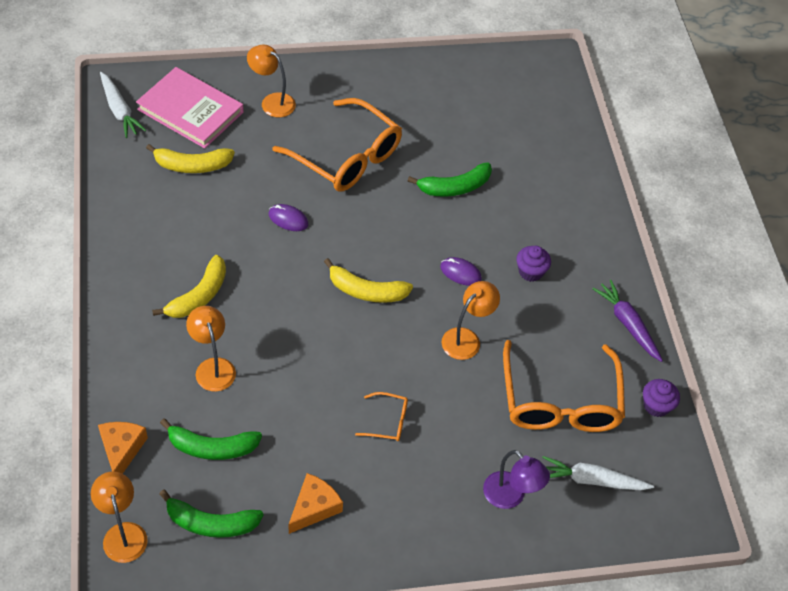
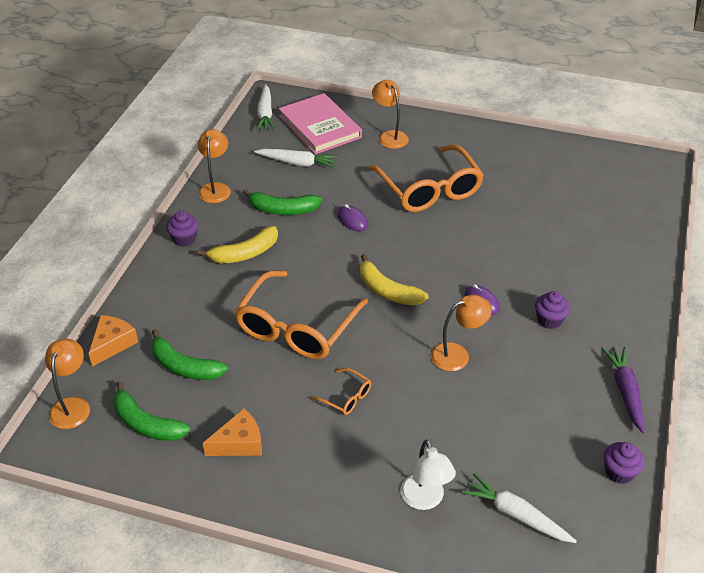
camera: 30 degrees right, 10 degrees down
(123, 300) = (184, 239): none -> purple cupcake
(192, 165) = (298, 163): yellow banana -> white carrot
(213, 367) = (223, 307): orange lamp -> orange lamp (216, 188)
(454, 187) = (513, 235): green banana -> green banana (283, 209)
(510, 497) = (425, 500): purple lamp -> white lamp
(560, 402) = (520, 436): orange glasses -> orange glasses (296, 328)

